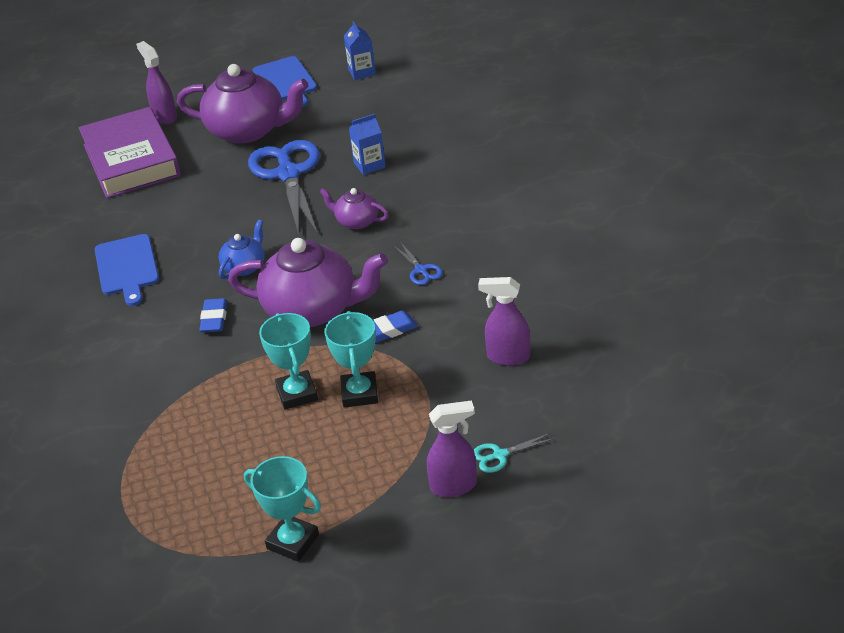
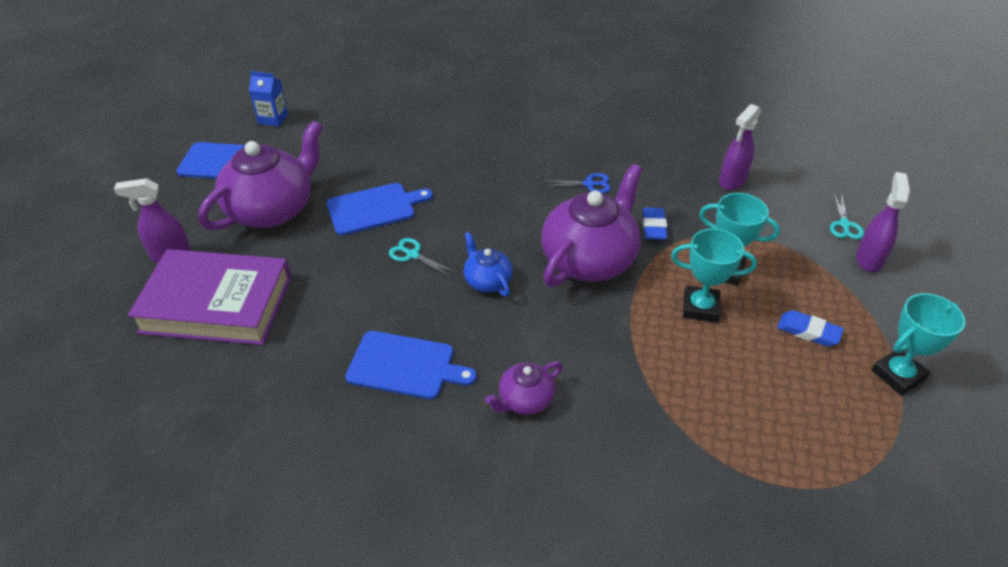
camera: 65 degrees left, 5 degrees up
(214, 319) = (550, 327): blue eraser -> blue eraser (808, 331)
(247, 218) = (413, 255): none -> turquoise scissors
(288, 174) = (374, 208): blue scissors -> blue cutting board
(356, 221) = (488, 194): purple teapot -> purple teapot (525, 400)
(369, 165) = (416, 161): blue carton -> none

